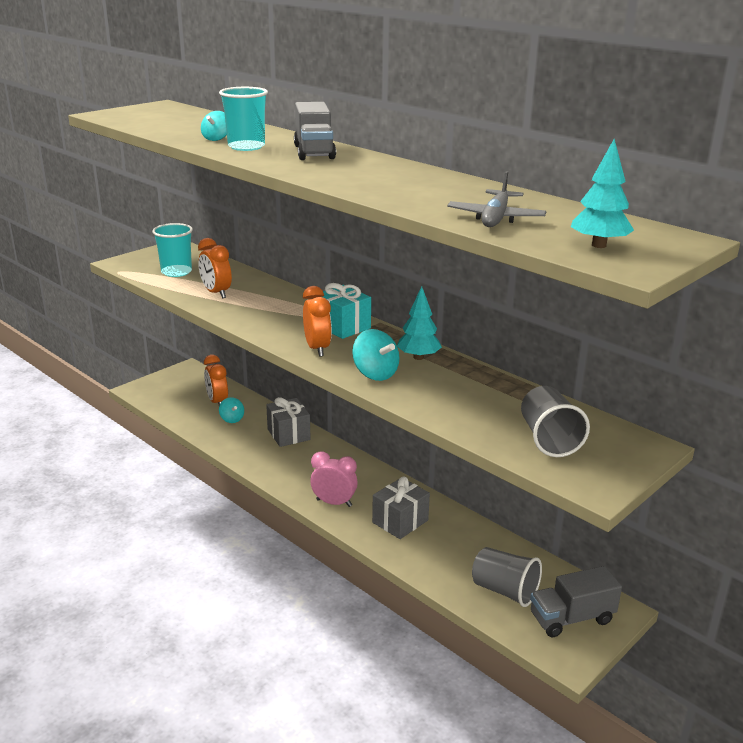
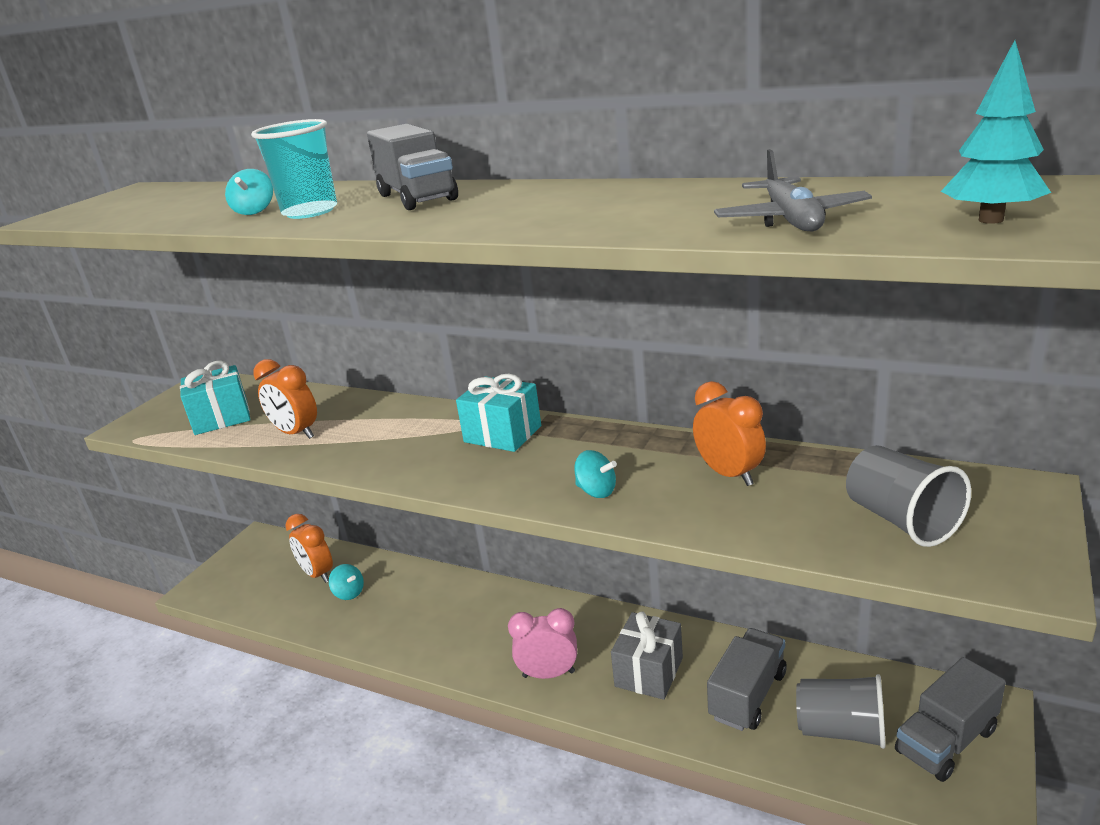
camera: 15 degrees left, 0 degrees up
(176, 272) = (221, 418): turquoise cup -> turquoise gift
(288, 434) = (436, 591): grey gift -> none
(317, 349) = (490, 476): orange clock -> orange clock (729, 474)
(375, 374) = (596, 491): turquoise spinning top -> turquoise spinning top, size x0.65
(418, 357) = (634, 450): turquoise tree -> none
(457, 553) = (747, 695): none -> grey truck

